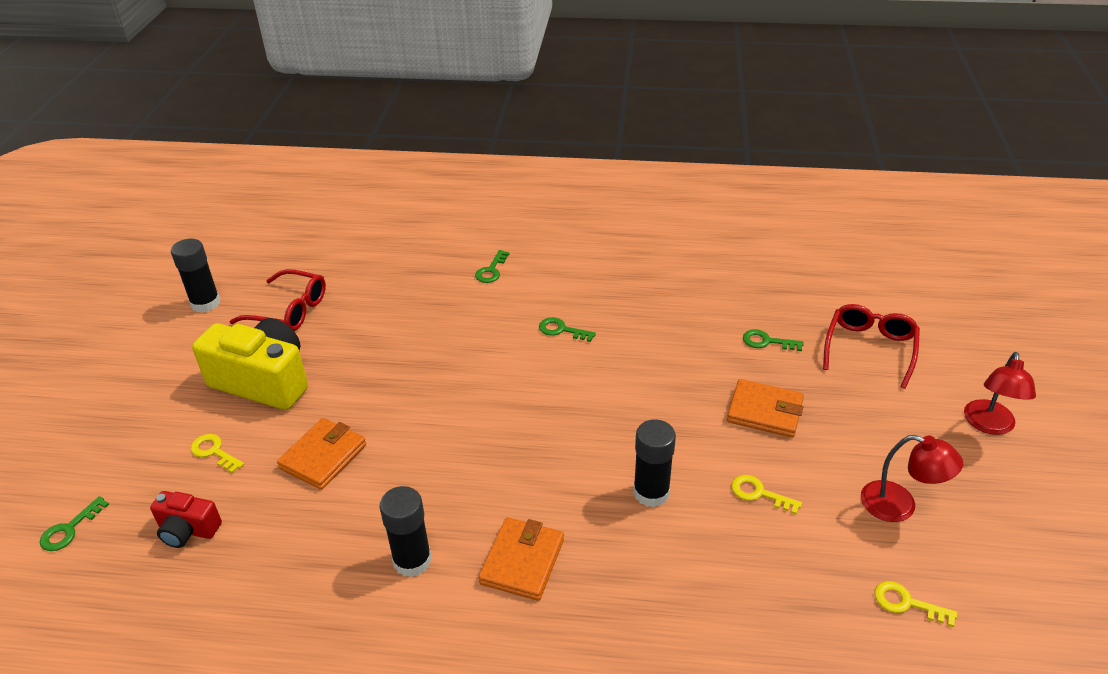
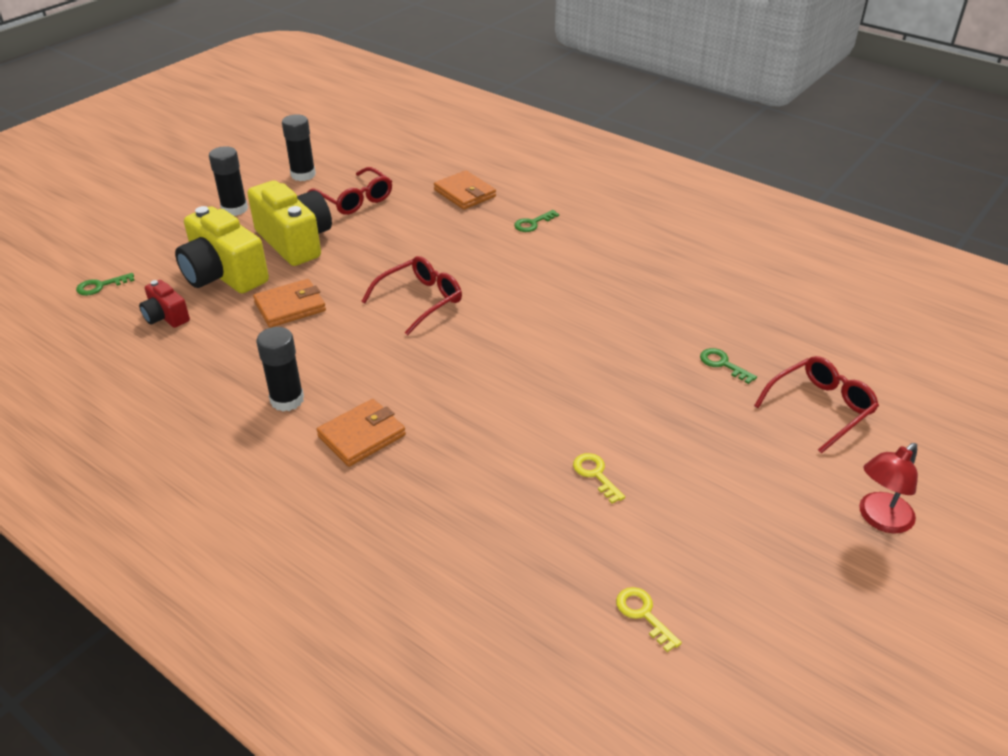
camera: 30 degrees right, 0 degrees up
(214, 452) = (224, 274): yellow key -> yellow camera
(453, 393) = (419, 301): none -> red glasses
(561, 330) = (548, 288): green key -> none
(651, 492) = (505, 434): black glue stick -> black glue stick (234, 209)
(765, 411) = (664, 416): orange wallet -> orange wallet (464, 193)
(899, 505) = (716, 541): red lamp -> none

